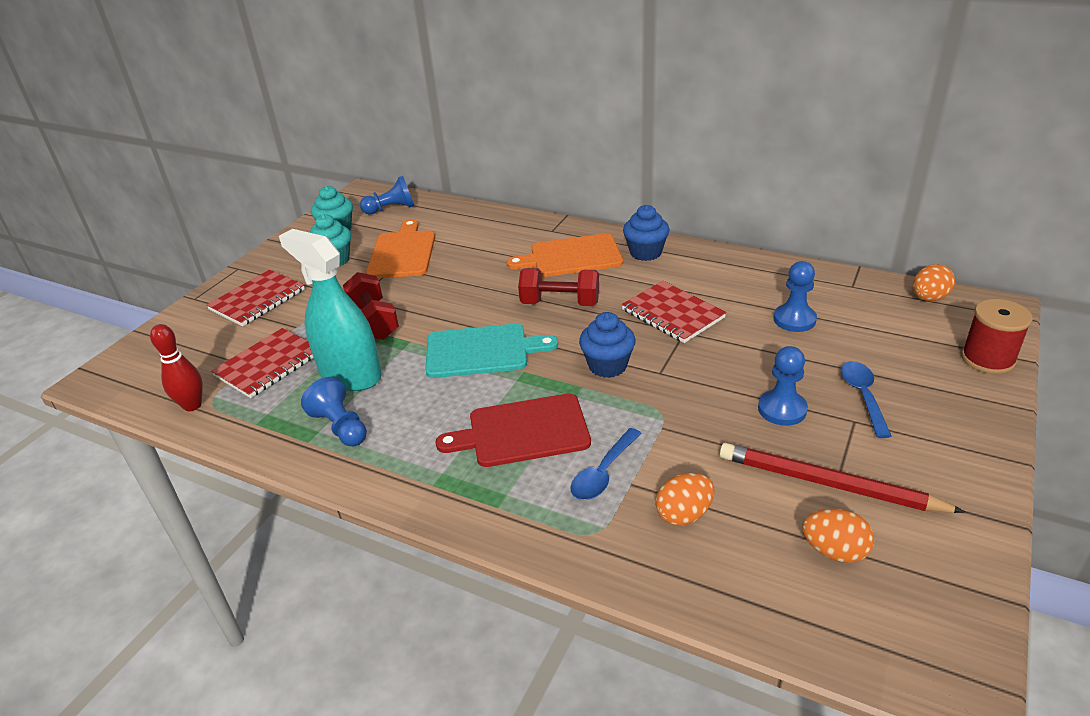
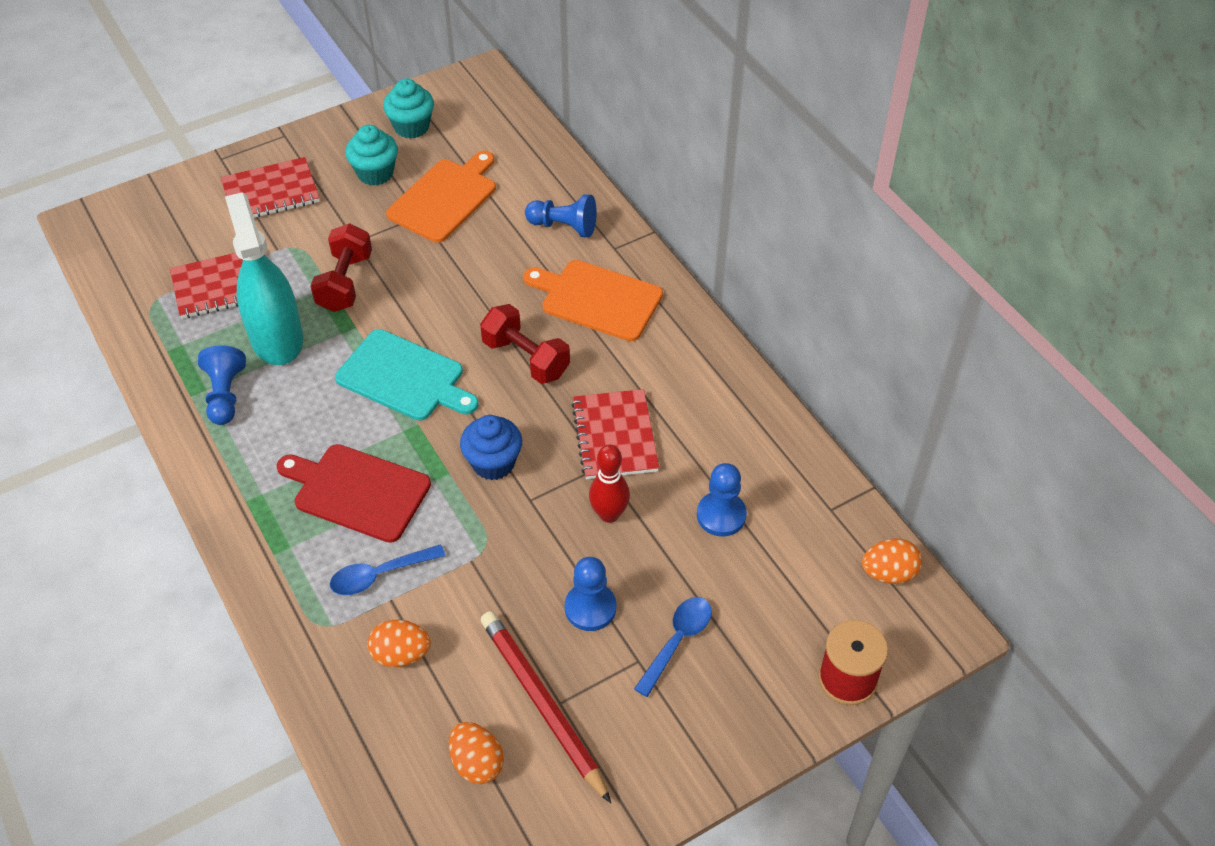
camera: 30 degrees right, 15 degrees up
(192, 405) = (135, 299): red bowling pin -> red bowling pin (609, 514)
(391, 209) = (488, 122): blue pawn -> blue pawn (564, 226)
(645, 253) = (675, 337): blue cupcake -> none

